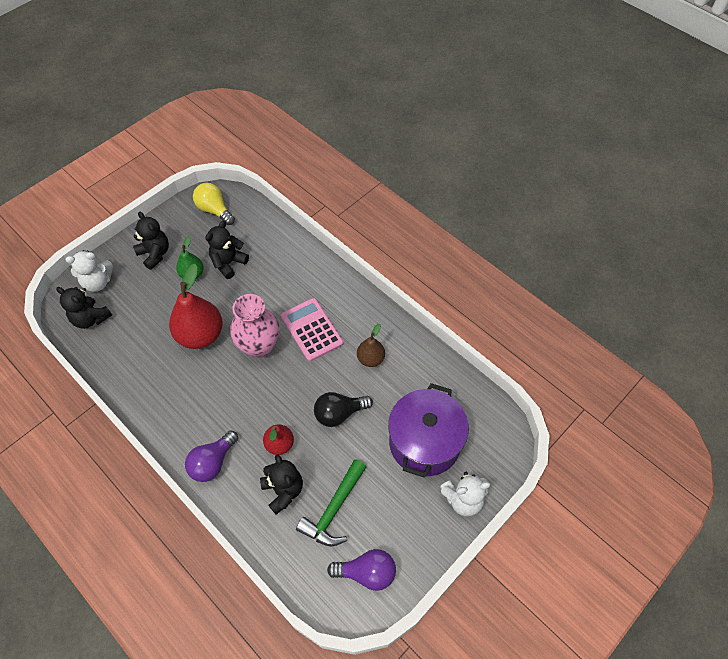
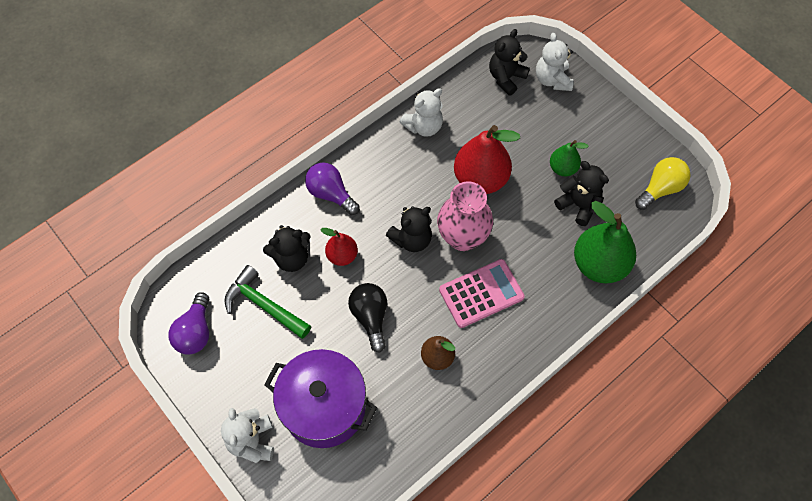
camera: 95 degrees right, 5 degrees up
(139, 385) = (423, 126): none -> white teddy bear
(155, 254) = (591, 130): black teddy bear -> black teddy bear (411, 239)
(282, 250) = (599, 264): none -> green pear

